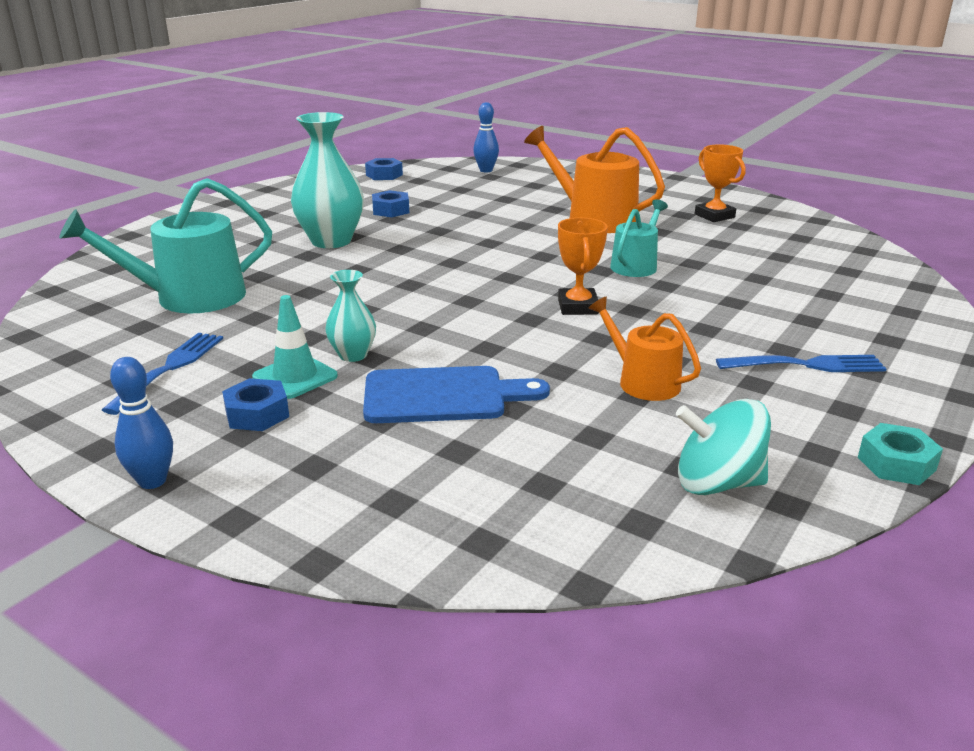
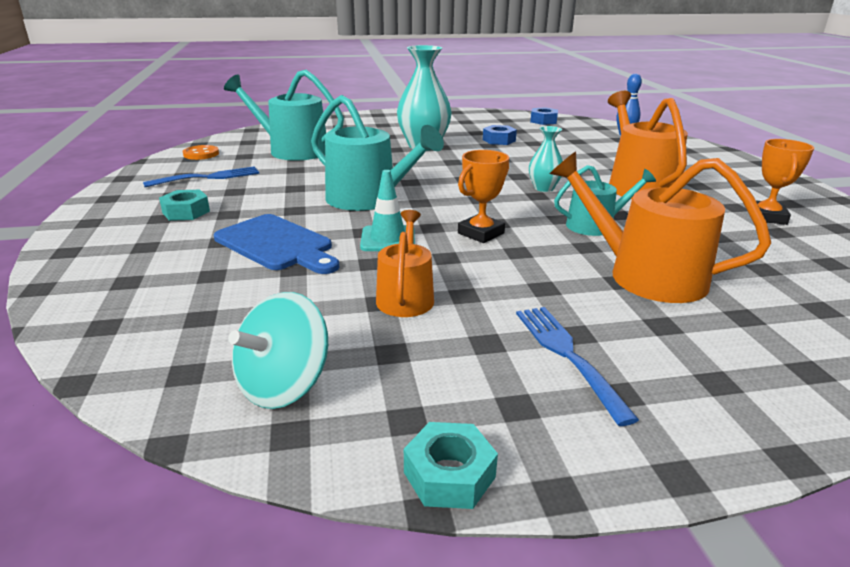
camera: 45 degrees right, 0 degrees up
(71, 346) = (201, 154): none -> orange button
(152, 481) = (87, 220): blue bowling pin -> none
(257, 414) = (186, 212): blue nut -> turquoise nut
(295, 377) = (241, 203): turquoise traffic cone -> turquoise traffic cone (388, 239)
(353, 355) = (290, 204): turquoise vase -> turquoise vase (544, 188)
(416, 317) = (368, 199): none -> turquoise watering can
(717, 483) = (284, 385): turquoise spinning top -> turquoise spinning top turned 105 degrees counterclockwise
(737, 290) = (645, 275): none -> orange watering can
(806, 365) = (568, 355): blue fork -> blue fork turned 150 degrees counterclockwise

